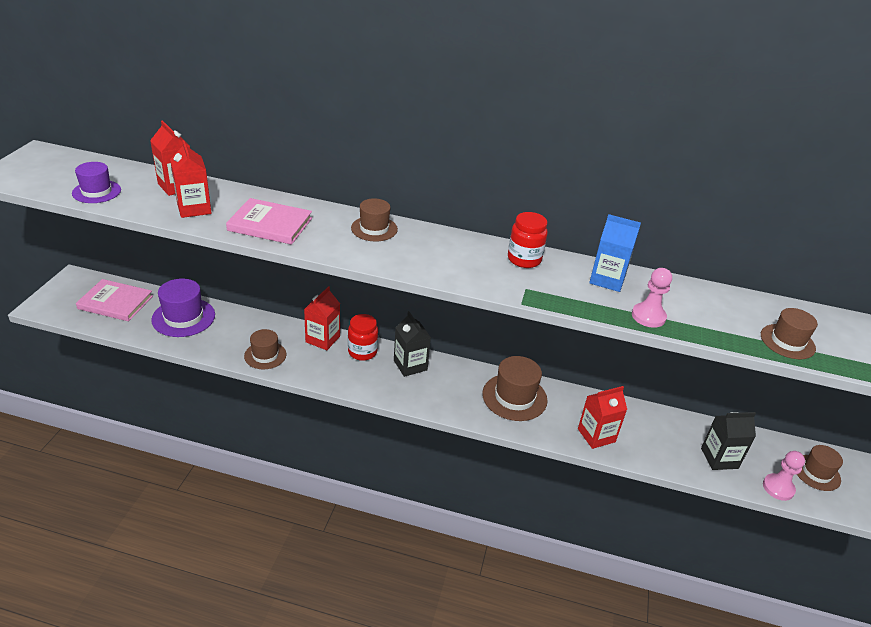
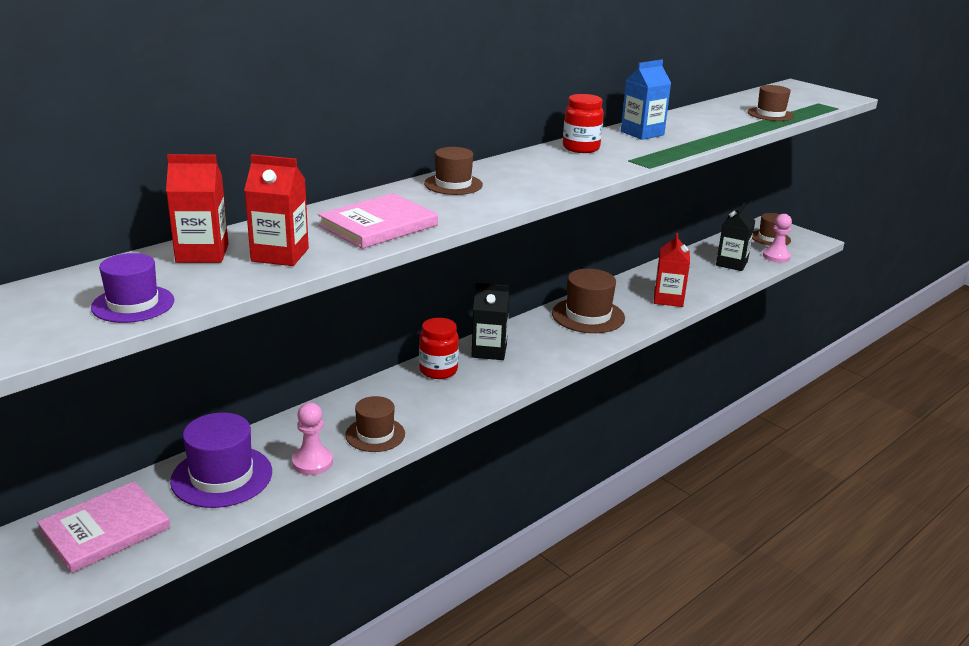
camera: 55 degrees left, 10 degrees down
(322, 339) = (388, 387): red carton -> none
(648, 316) = (706, 137): pink pawn -> pink pawn (312, 462)

